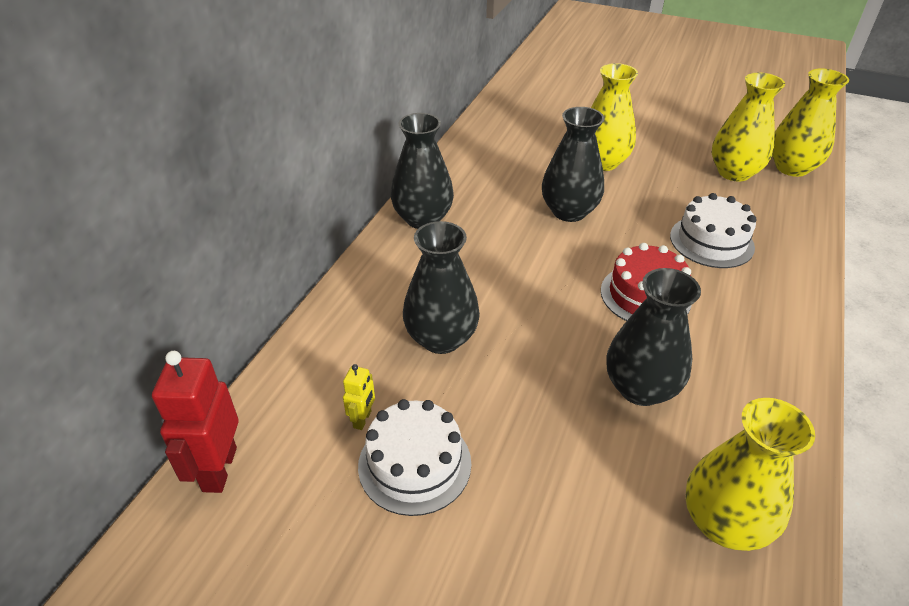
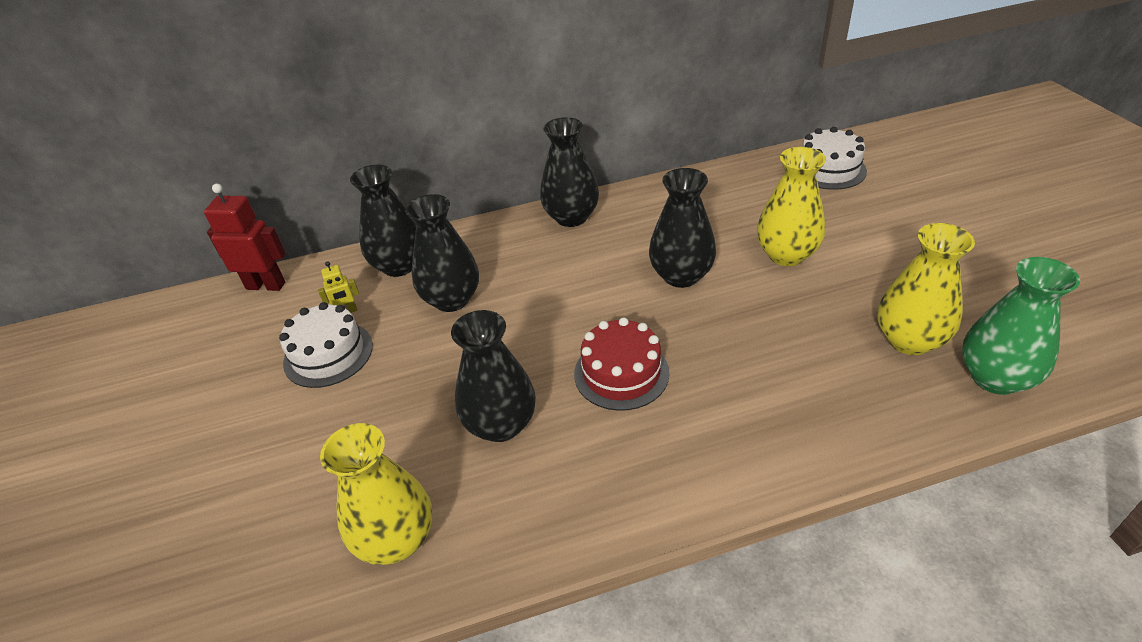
camera: 55 degrees right, 0 degrees up
(219, 469) = (266, 285): red robot -> red robot turned 45 degrees clockwise
(340, 348) = (399, 266): none -> black vase
(711, 241) = (758, 377): white cake -> white cake (828, 169)
(791, 168) = (995, 378): yellow vase -> green vase

